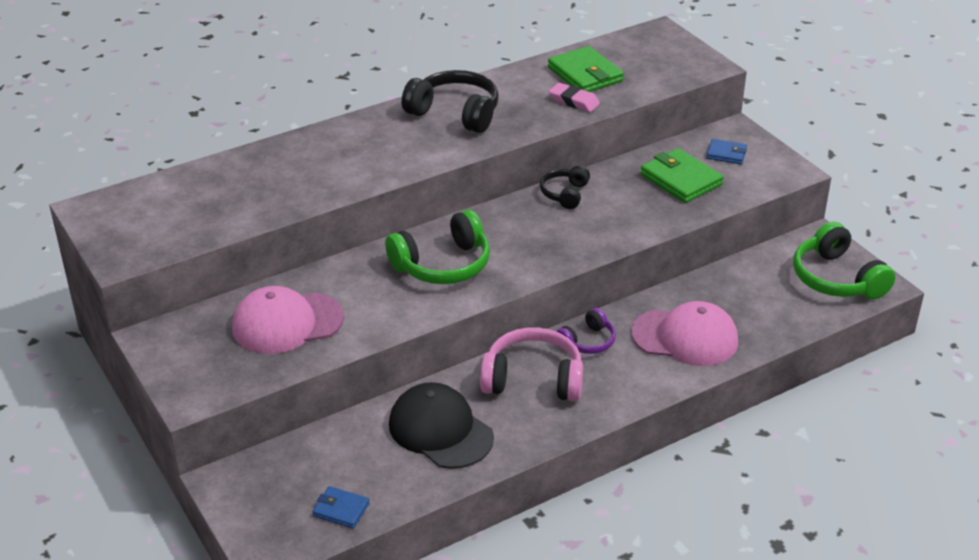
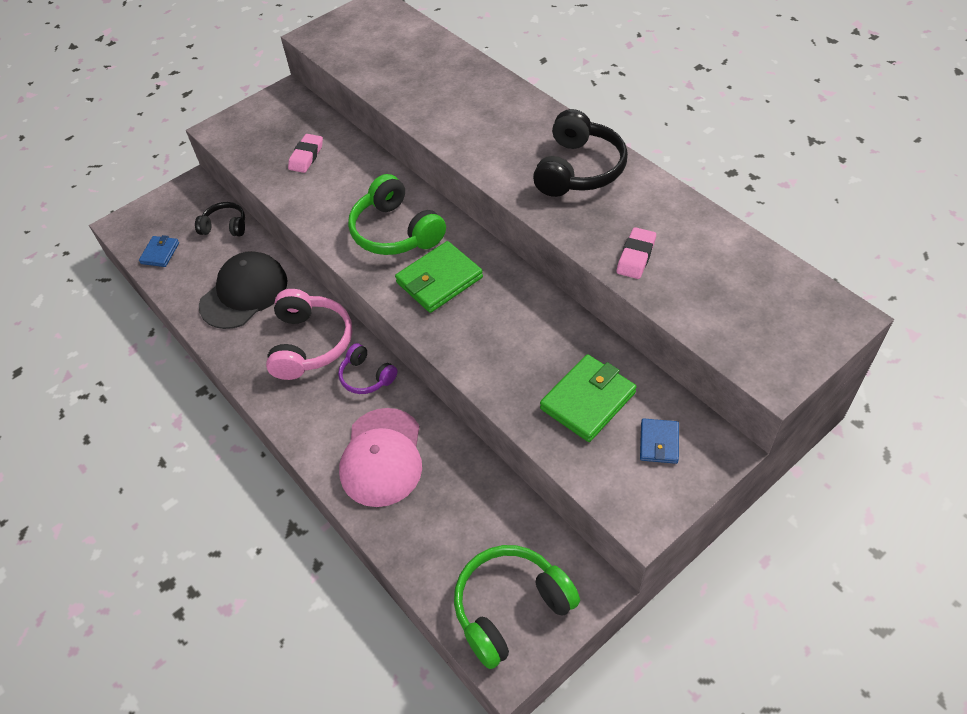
camera: 85 degrees right, 15 degrees up
(287, 323) = (306, 156): pink cap -> pink eraser
(565, 194) = (531, 301): black headphones -> black headphones (225, 226)
(585, 74) = (700, 258): green wallet -> green wallet (439, 280)

